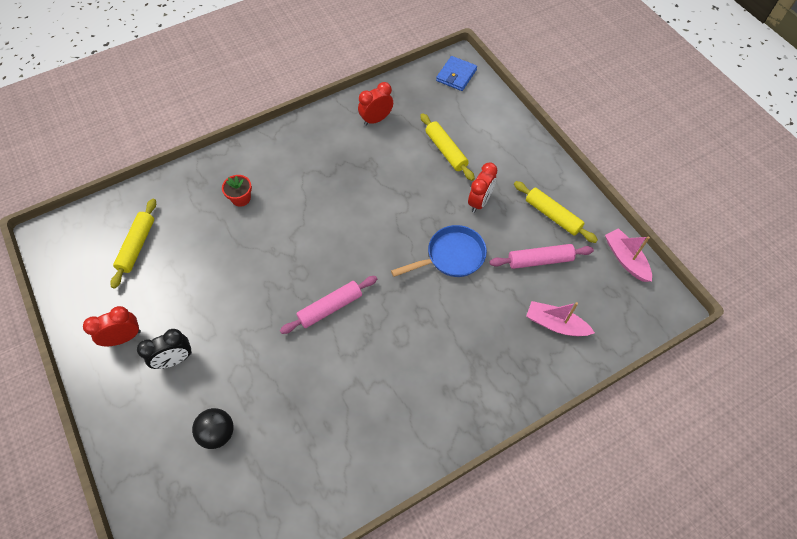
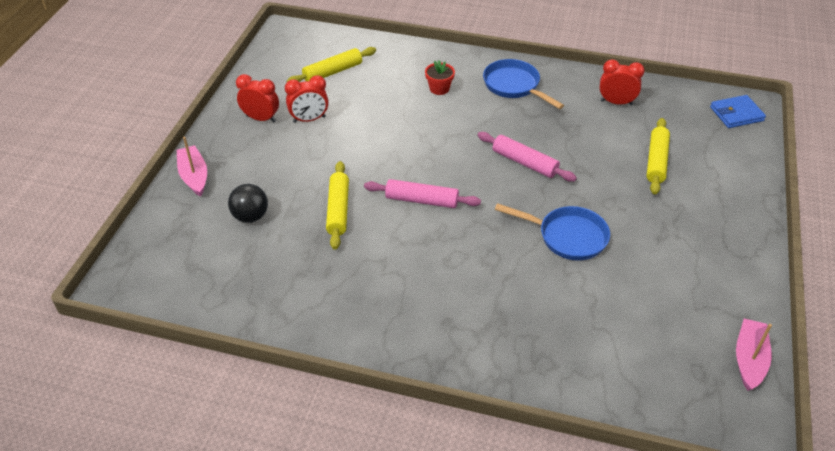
camera: 45 degrees right, 15 degrees down
(175, 360) = (276, 154): black clock -> none
(294, 155) = (514, 86): none -> blue pan
(479, 202) = (644, 216): red clock -> red clock (309, 119)
(539, 260) = (651, 297): pink rolling pin -> pink rolling pin (524, 162)
(552, 215) = (708, 273): yellow rolling pin -> yellow rolling pin (338, 210)
(555, 324) = (607, 353): pink boat -> pink boat (194, 176)

